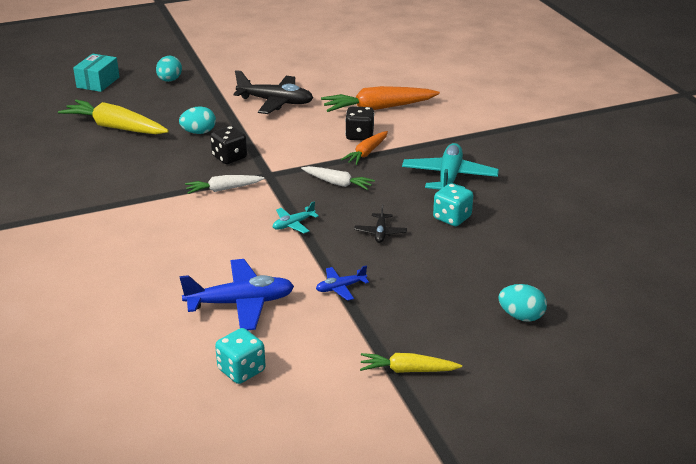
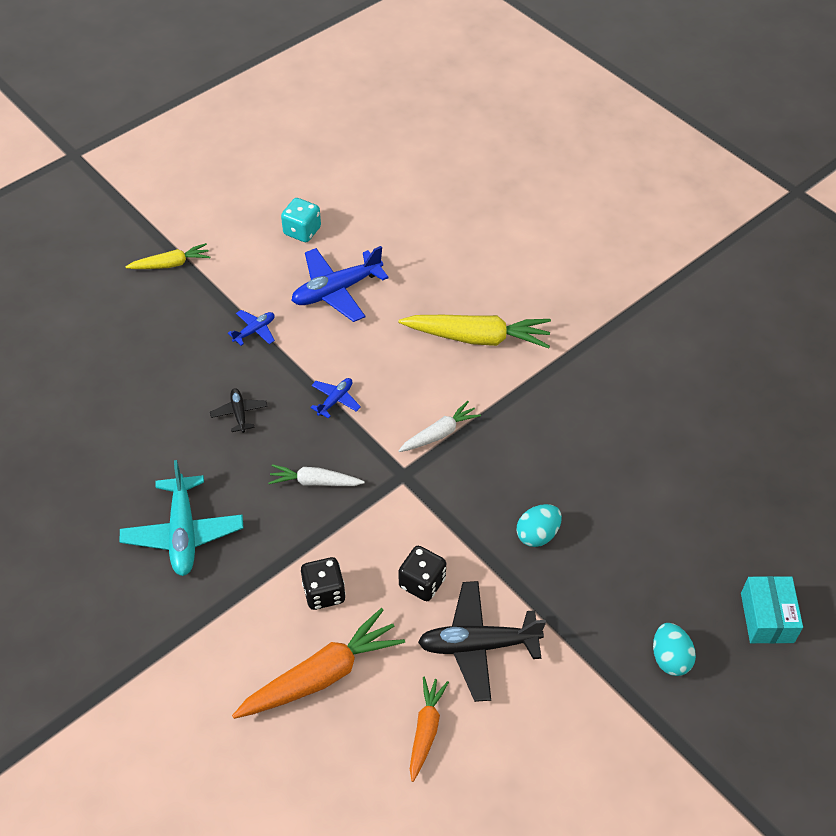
camera: 160 degrees right, 20 degrees up
(115, 127) = (649, 513): yellow carrot -> yellow carrot (477, 338)
(229, 157) = (467, 493): black dice -> black dice (422, 583)
(293, 224) = (335, 400): turquoise plane -> blue plane
(366, 153) = (301, 554): orange carrot -> orange carrot (426, 730)
(452, 218) = (167, 458): turquoise dice -> none
(521, 316) = (81, 342): turquoise egg -> none

